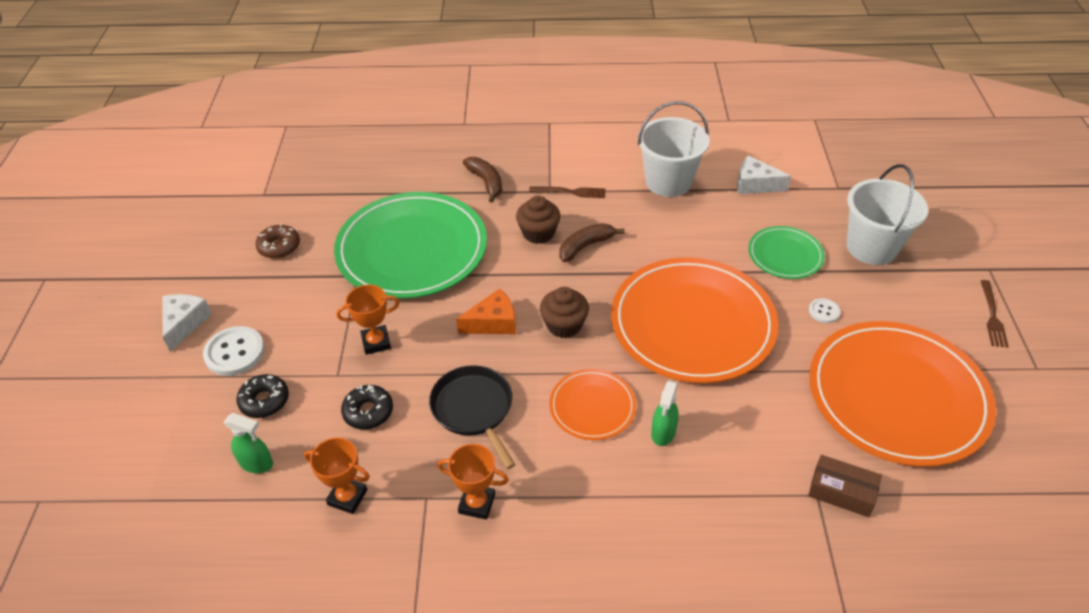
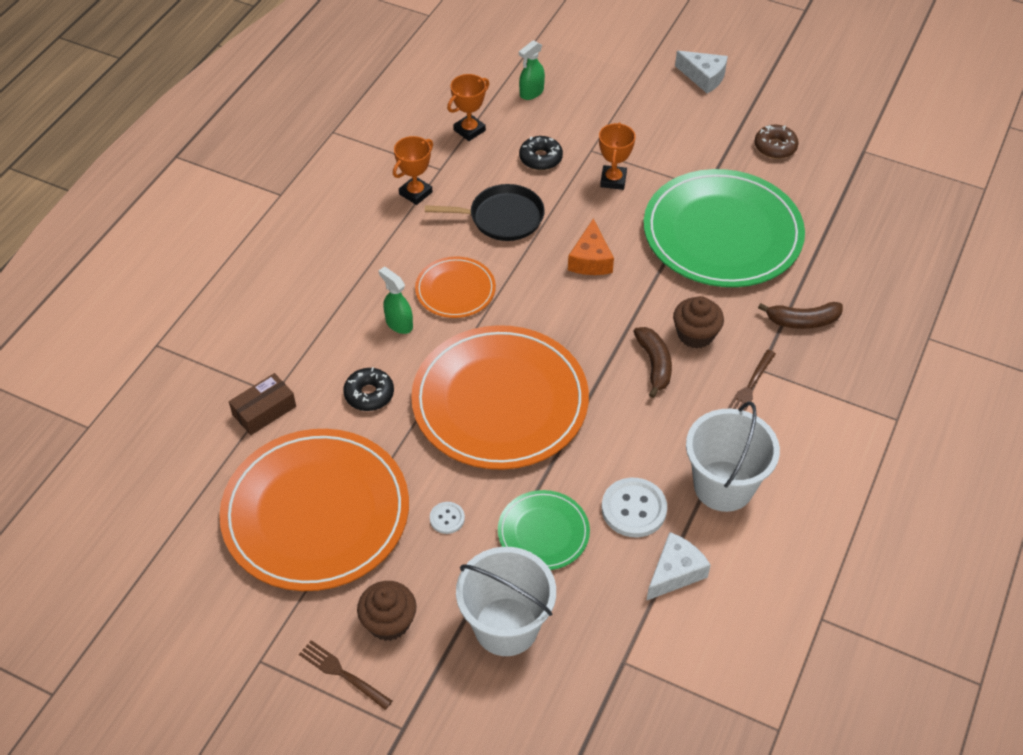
camera: 115 degrees right, 5 degrees up
(235, 352) = (652, 99): white button -> white button (634, 509)
(264, 401) = (589, 106): black donut -> black donut (369, 394)
(564, 325) = (557, 306): brown cupcake -> brown cupcake (389, 622)

